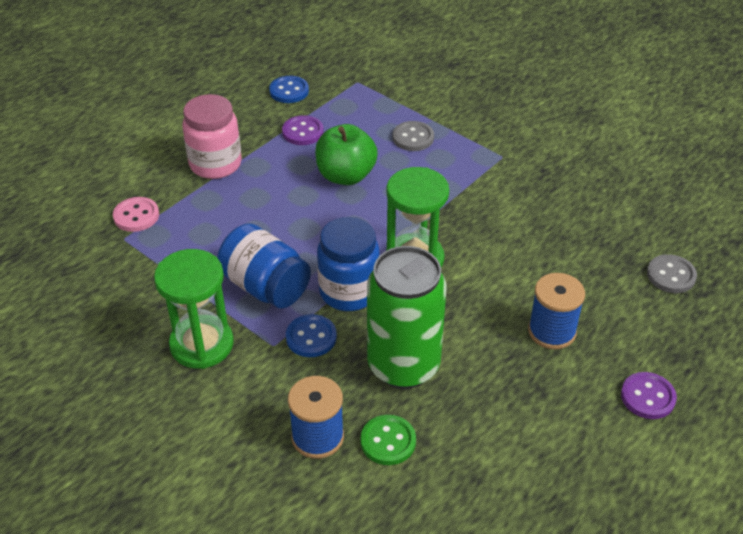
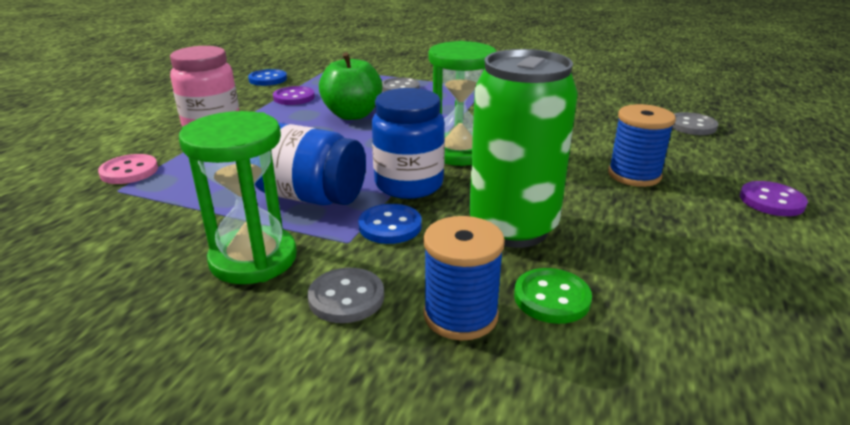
camera: 20 degrees left, 15 degrees down
(250, 399) = (346, 297): none -> grey button

